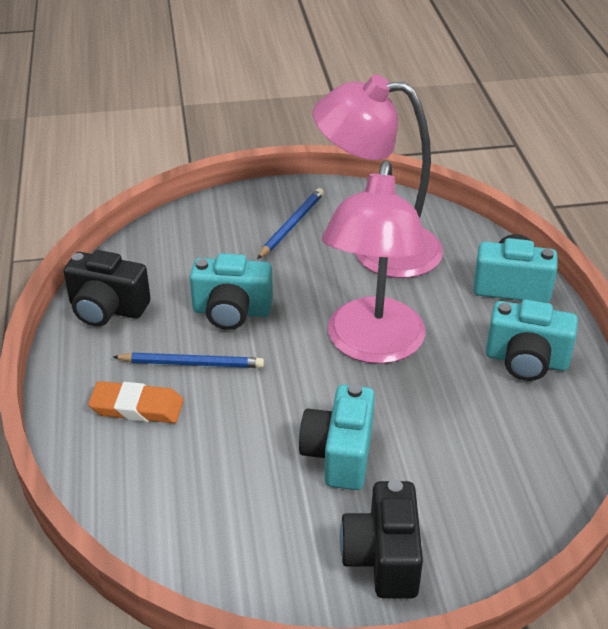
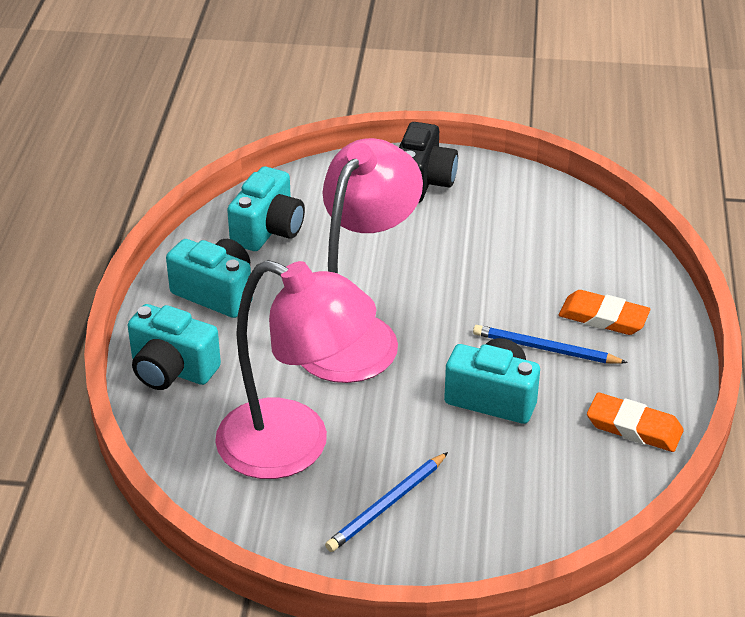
camera: 165 degrees left, 0 degrees up
(107, 309) = (634, 427): black camera -> orange eraser
(339, 454) = (428, 249): turquoise camera -> turquoise camera (268, 230)

